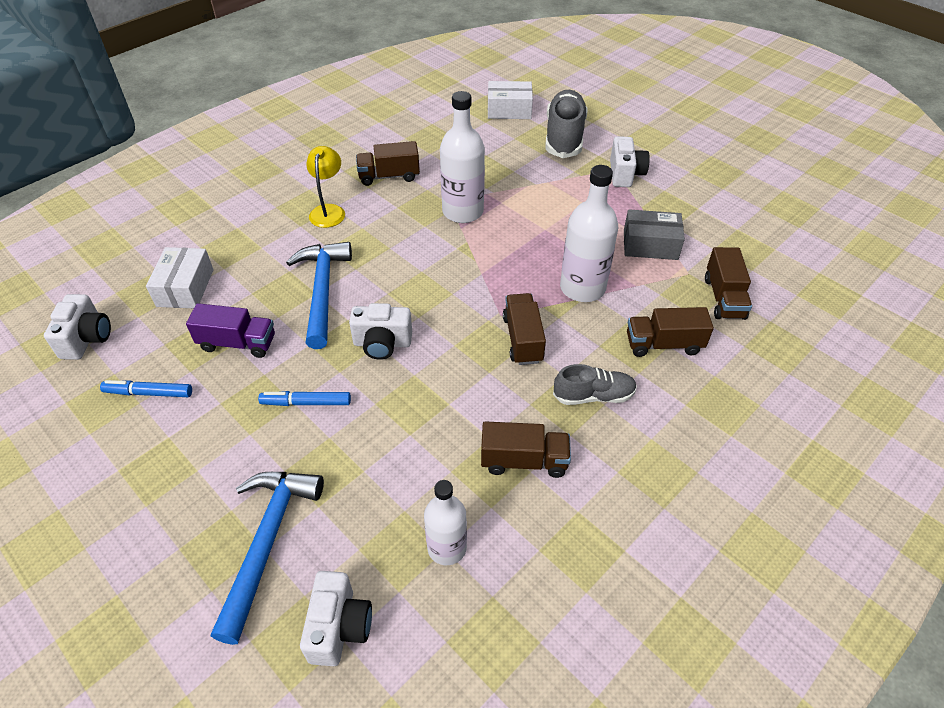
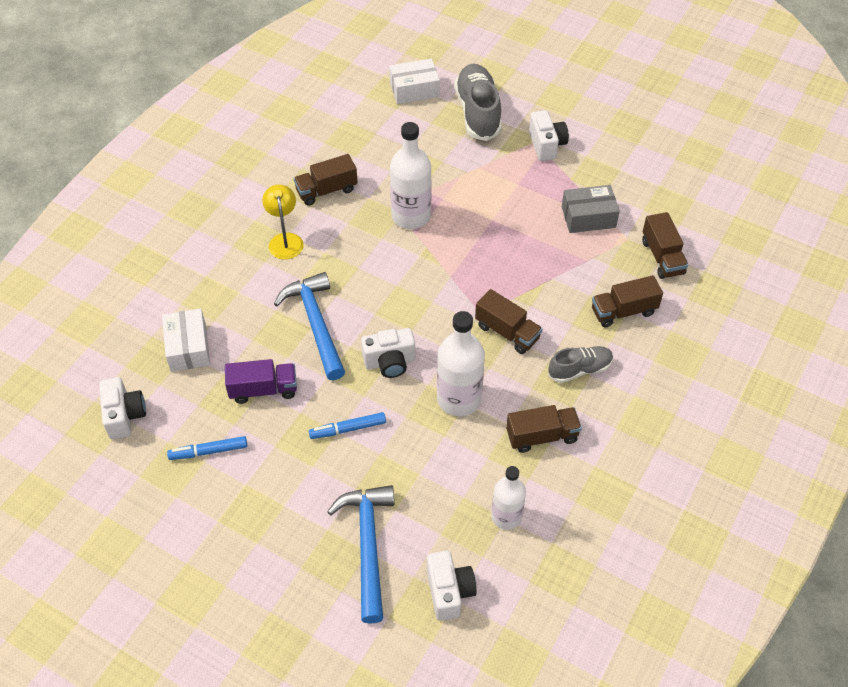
camera: 15 degrees left, 5 degrees up
(523, 339) = (507, 332): brown truck -> brown truck turned 150 degrees clockwise
(582, 288) = (542, 272): white bottle -> white bottle (459, 399)

